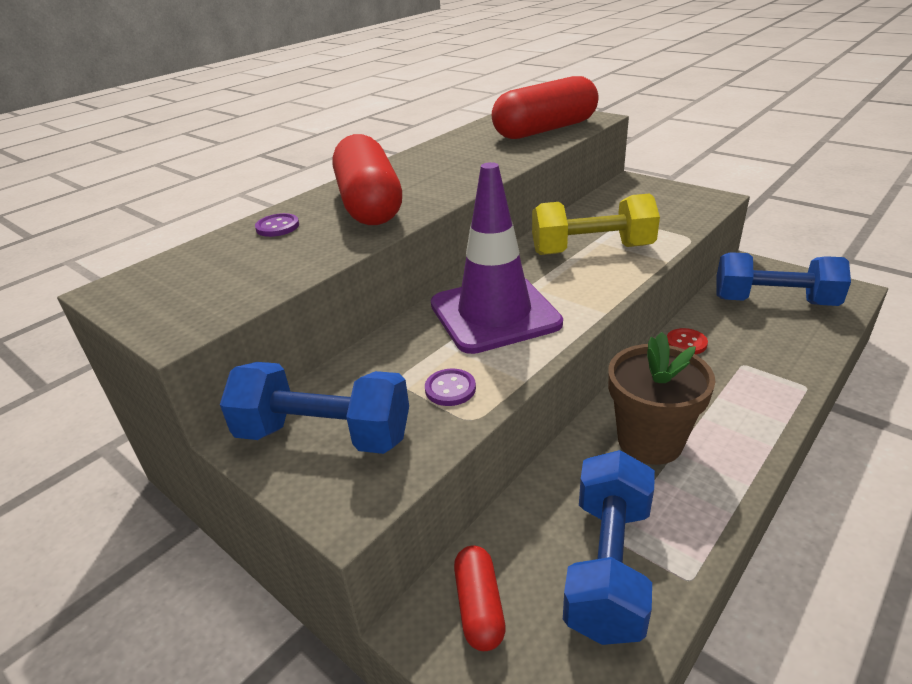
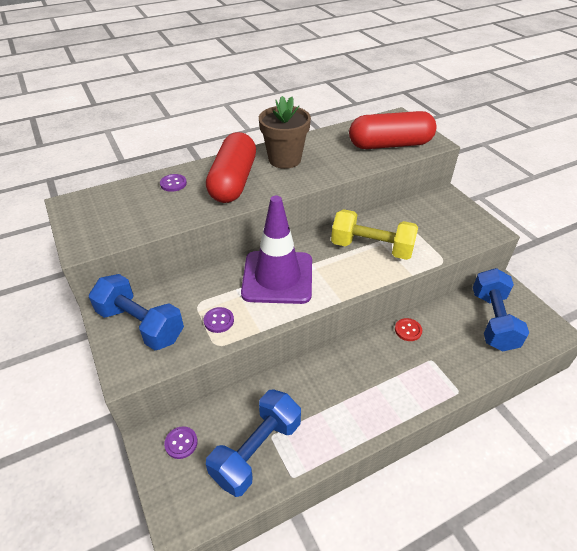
camera: 20 degrees right, 10 degrees up
(479, 607) = (181, 443): red capsule -> purple button
(650, 441) = (333, 388): brown flower pot -> brown flower pot (284, 159)
(773, 301) = (493, 320): blue dumbbell -> blue dumbbell turned 60 degrees clockwise

